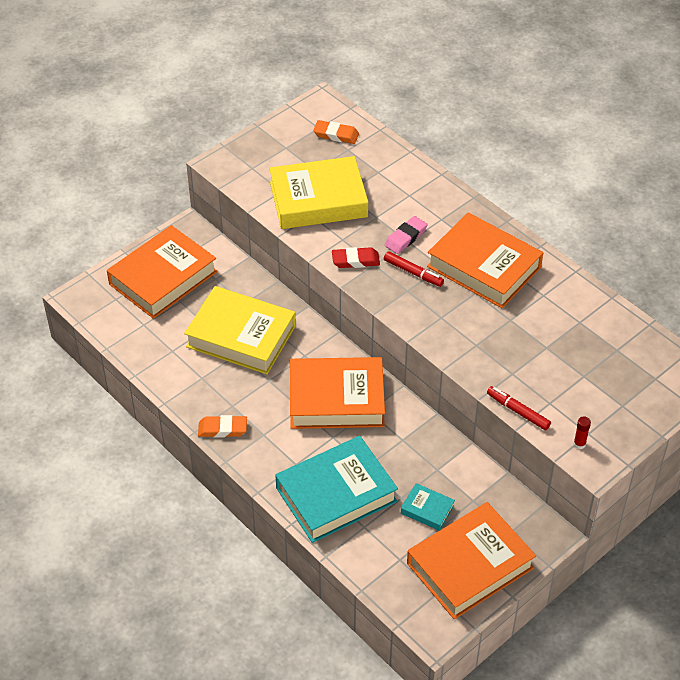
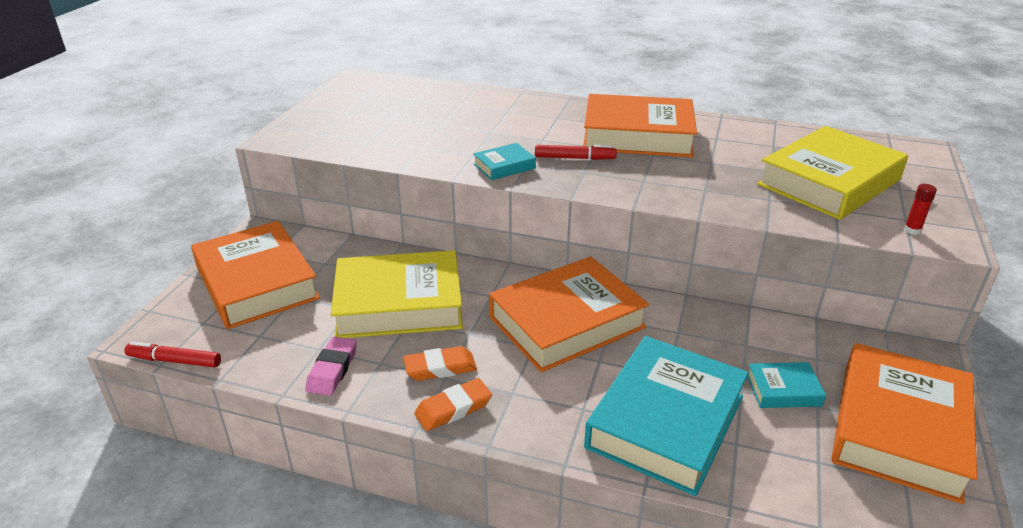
camera: 30 degrees left, 15 degrees down
(163, 278) = (257, 283): orange book -> orange book turned 45 degrees counterclockwise
(318, 200) = (416, 136): yellow book -> yellow book (828, 182)
(336, 135) = (391, 93): orange eraser -> orange eraser (440, 368)
(355, 260) = (504, 166): red eraser -> turquoise book
(405, 237) = (537, 137): pink eraser -> pink eraser (332, 370)
(518, 411) = (818, 226): red marker -> red marker (174, 360)

